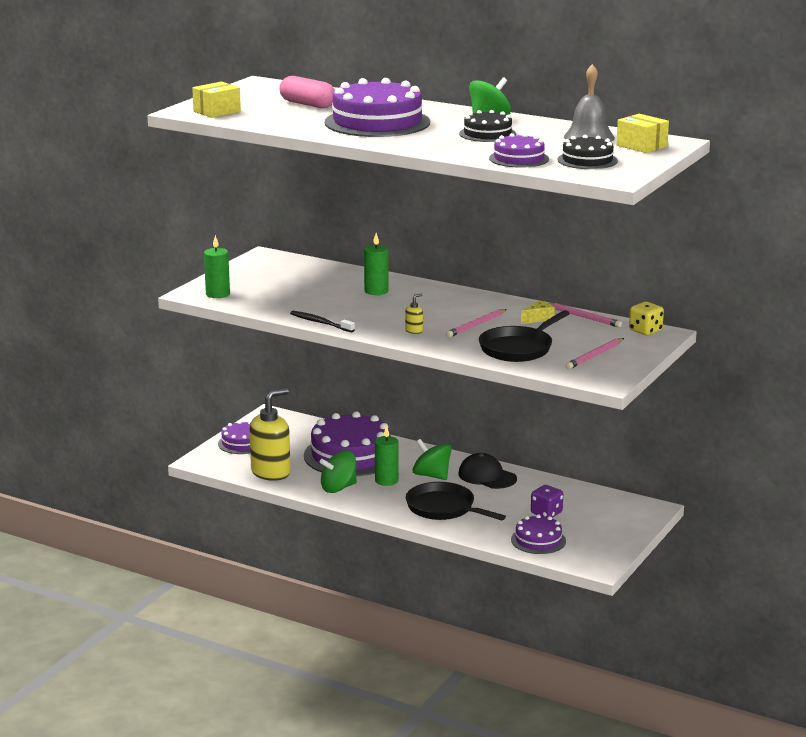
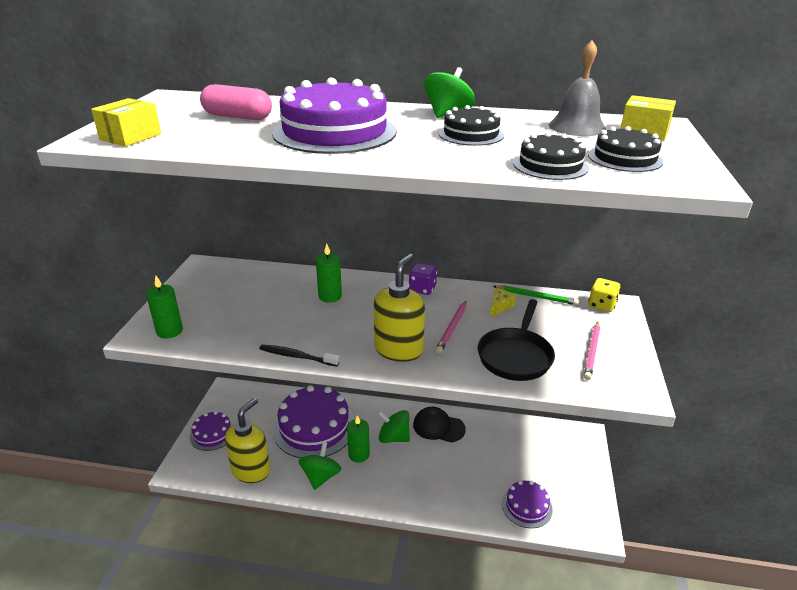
camera: 20 degrees left, 10 degrees up
(338, 488) = (321, 476): green spinning top -> green spinning top turned 150 degrees clockwise
(414, 331) = (399, 349): yellow soap dispenser -> yellow soap dispenser, size x2.49
(444, 508) = (425, 481): black pan -> none
(519, 158) = (550, 165): purple cake -> black cake
(546, 513) = (511, 464): purple dice -> purple dice (422, 289)
(584, 317) = (536, 297): pink pencil -> green pencil

